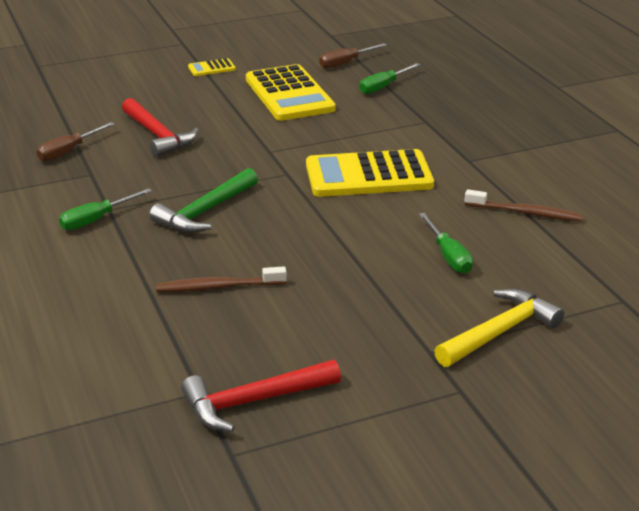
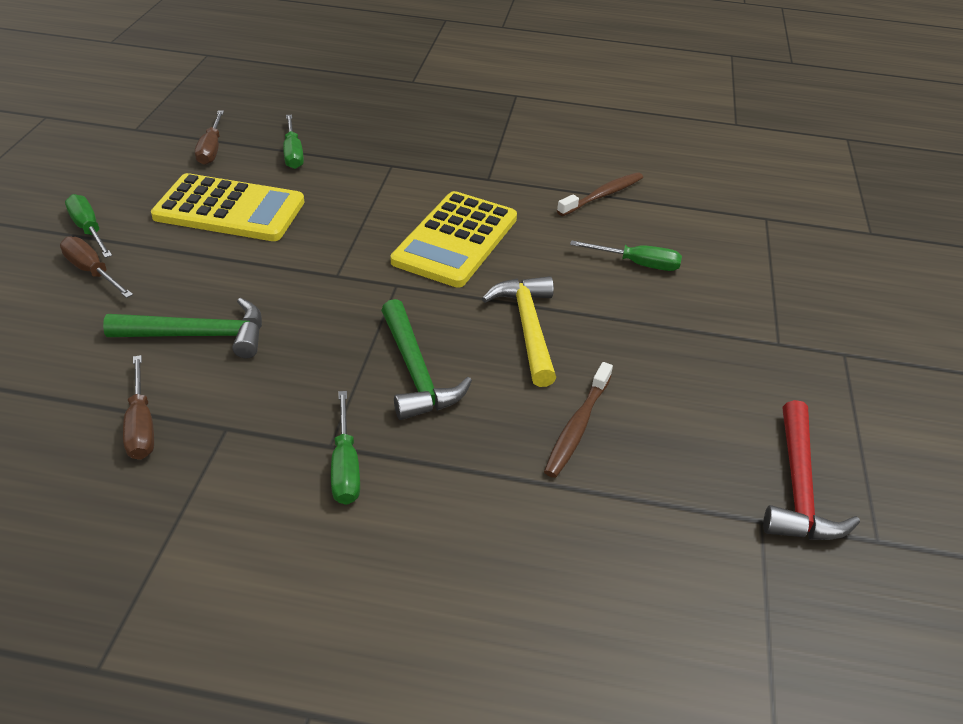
camera: 60 degrees left, 10 degrees up
(158, 136) = (200, 335): red hammer -> green hammer
(176, 85) = (92, 272): none -> brown screwdriver
(211, 68) = (89, 230): yellow calculator -> green screwdriver
(500, 332) = (772, 293): yellow hammer -> yellow hammer (527, 327)

